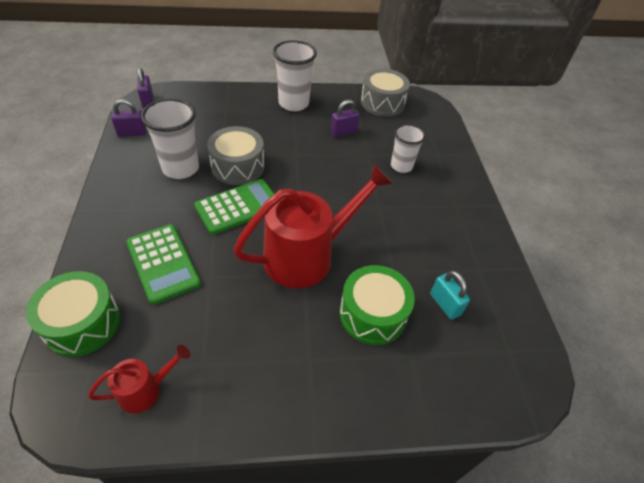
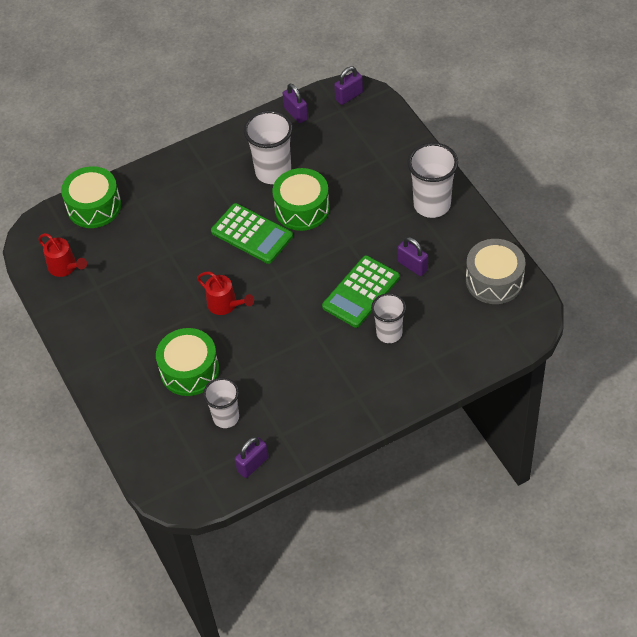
camera: 75 degrees right, 5 degrees up
(163, 263) = (166, 219): green calculator -> green calculator (361, 292)
(237, 166) = (302, 208): grey drum -> green drum
(308, 255) = (225, 305): red watering can -> red watering can, size x0.48
(445, 304) = (226, 417): turquoise padlock -> white cup
(508, 303) = (253, 464): none -> purple padlock

